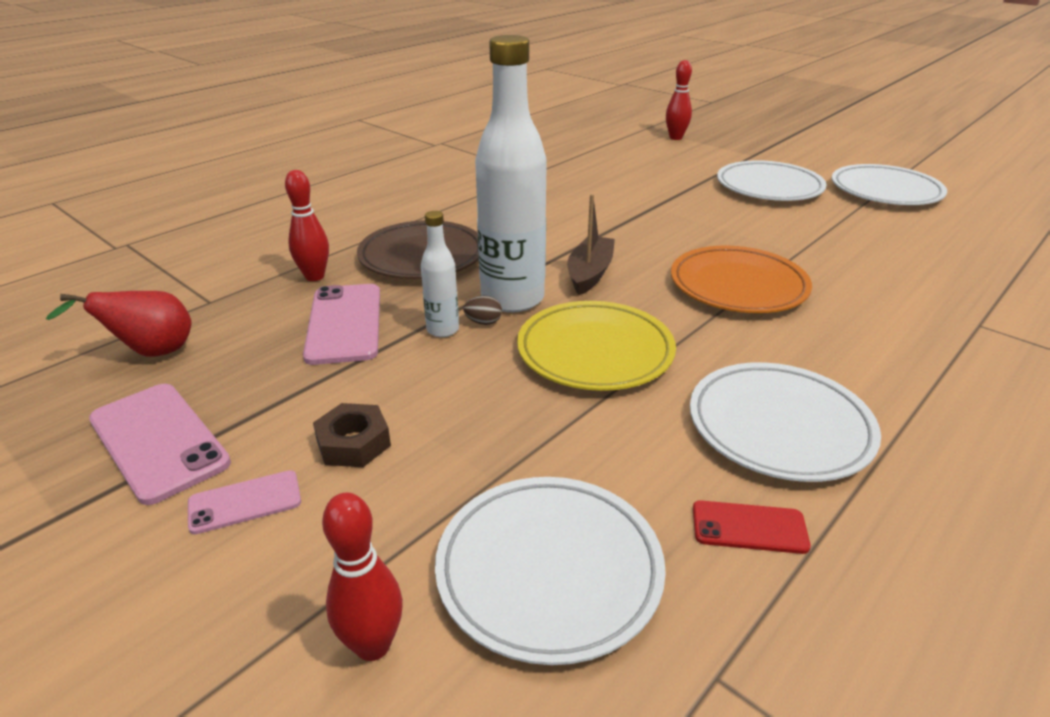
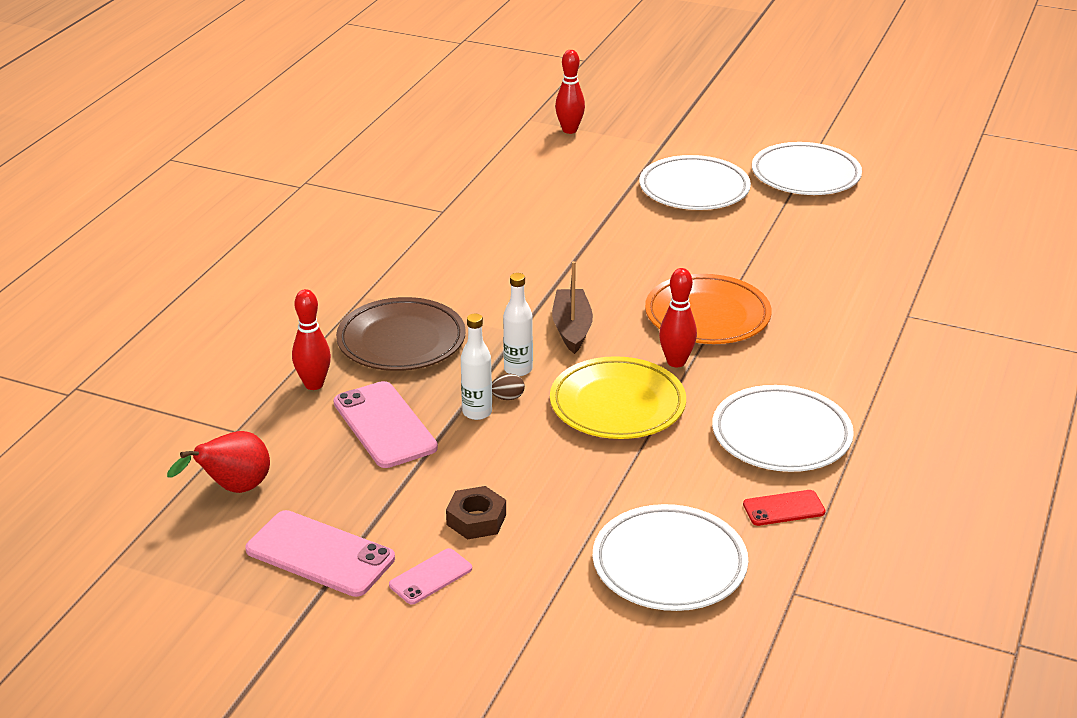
camera: 20 degrees left, 0 degrees up
(373, 645) = (586, 629): red bowling pin -> red bowling pin (676, 362)
(512, 299) = (518, 369): white bottle -> white bottle, size x0.48

